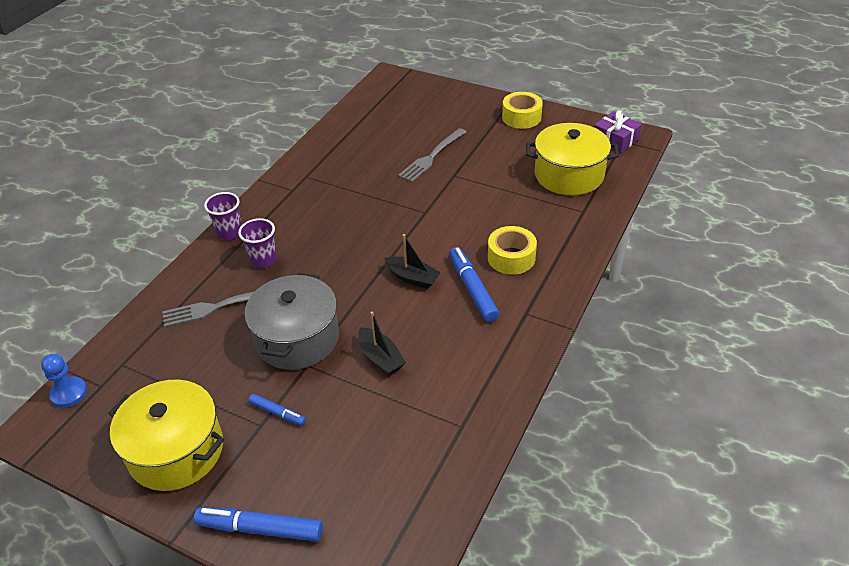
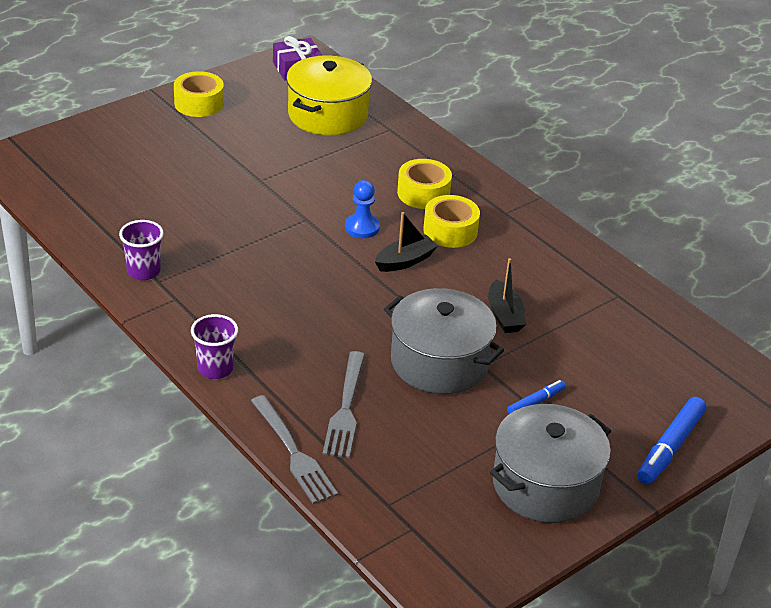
camera: 70 degrees left, 5 degrees down
(69, 393) = (407, 557): blue pawn -> blue pawn (362, 227)
(176, 451) = (545, 485): yellow pot -> grey pot
(263, 260) = (291, 354): purple cup -> purple cup (143, 271)
(380, 358) = (504, 316): black boat -> black boat turned 90 degrees clockwise
(432, 157) = (211, 183): grey fork -> grey fork (293, 453)
(472, 289) = (450, 231): blue marker -> yellow tape

